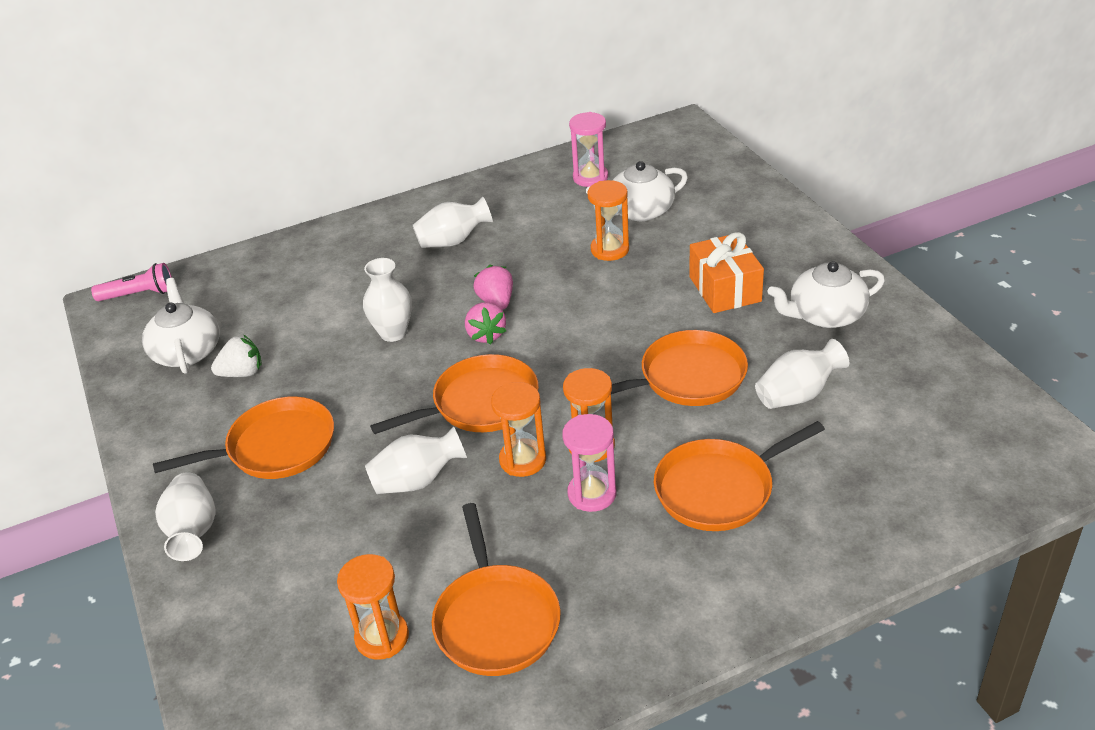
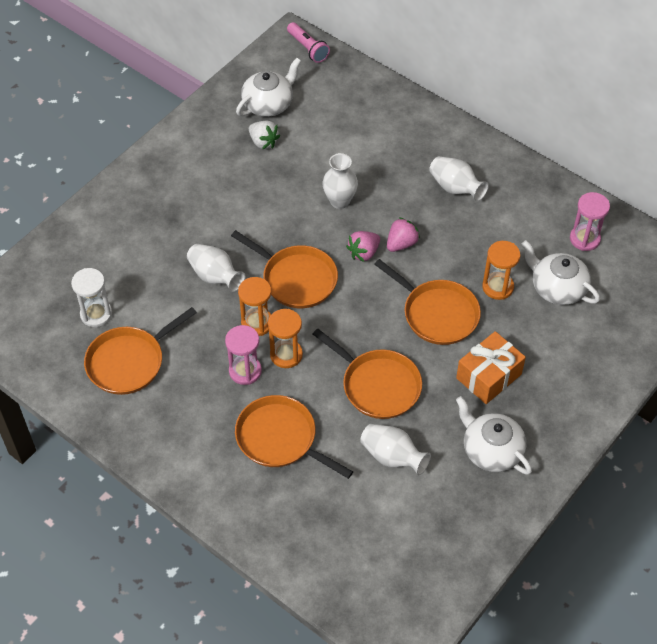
camera: 60 degrees right, 15 degrees up
(193, 531) = (130, 190): white vase -> none
(276, 447) = (210, 193): orange pan -> orange pan (437, 314)
(382, 637) = (96, 314): orange hourglass -> white hourglass

